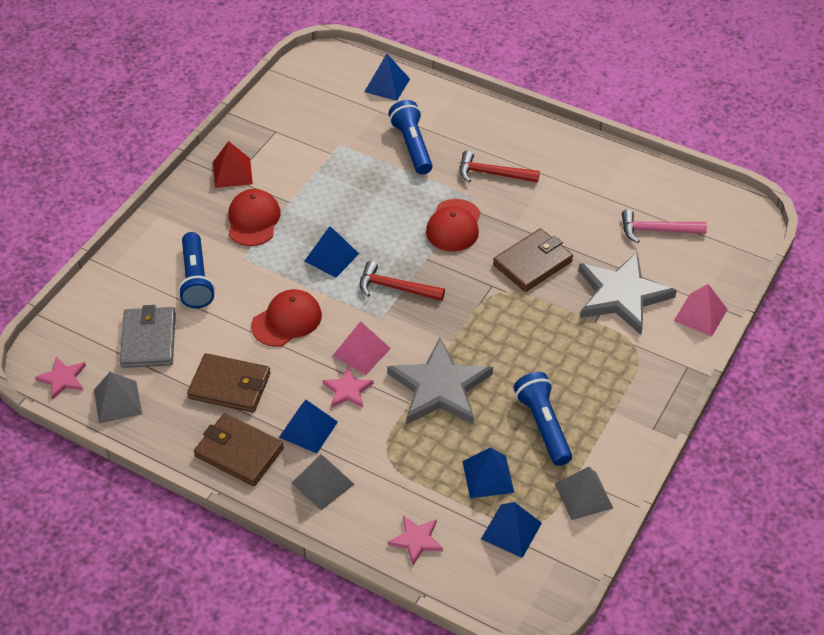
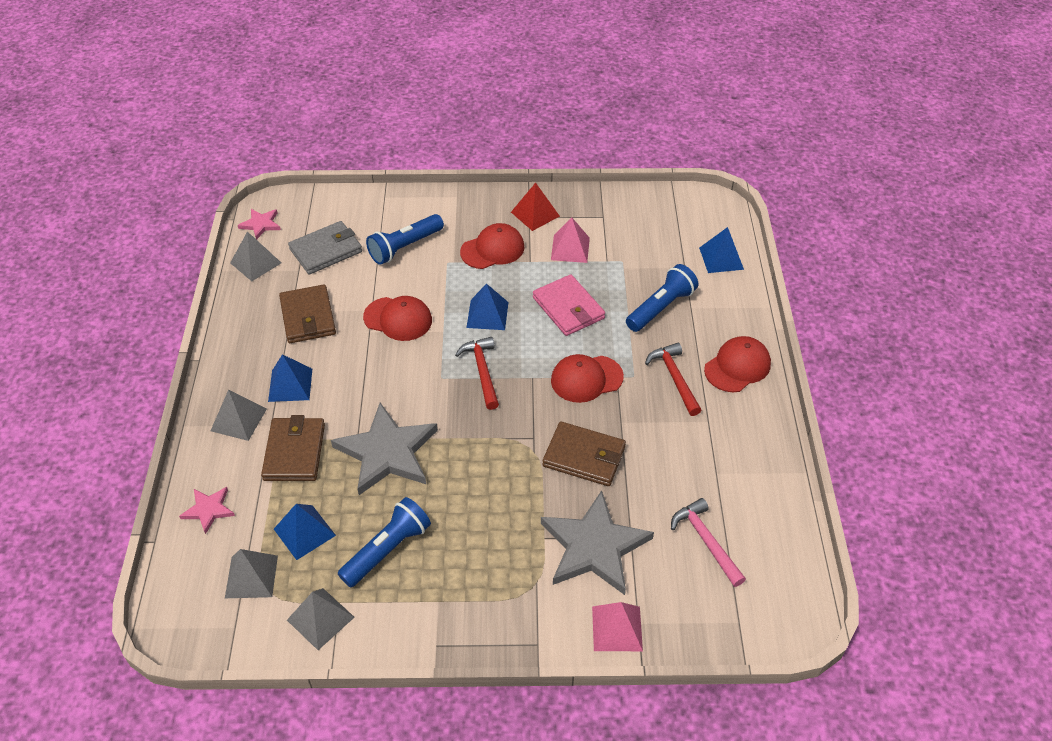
camera: 60 degrees right, 0 degrees up
(239, 452) = (244, 353): brown wallet -> brown wallet (294, 452)
(347, 390) = (346, 391): pink star -> none
(361, 351) = (394, 381): pink pyramid -> pink pyramid (570, 248)
(366, 202) = (568, 308): none -> pink wallet
(508, 133) = (737, 366): none -> red cap
(511, 531) = (251, 576): blue pyramid -> grey pyramid

